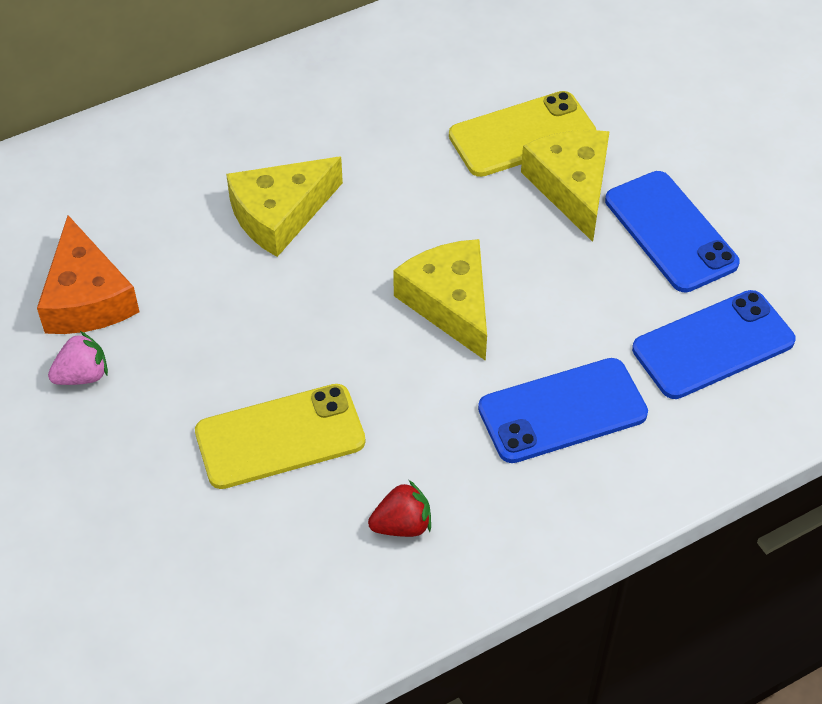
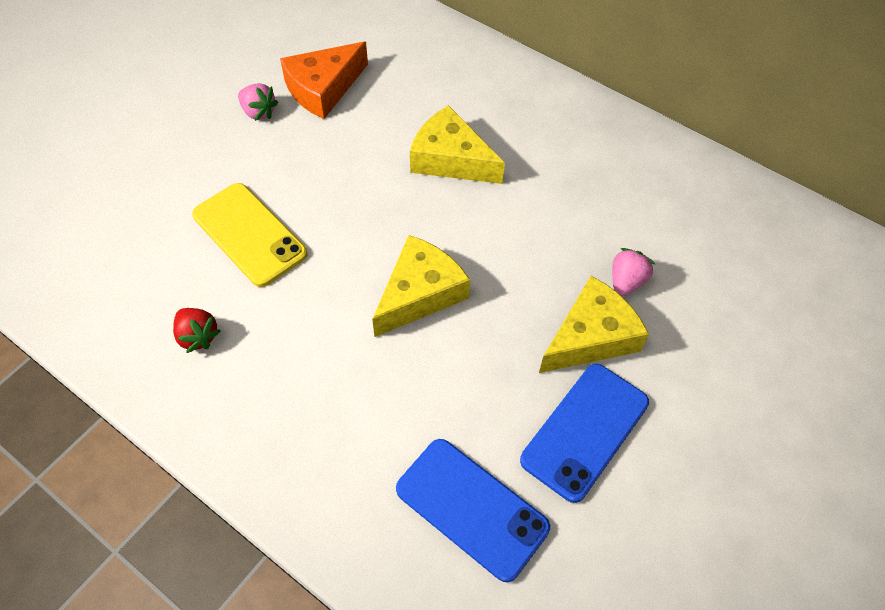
camera: 65 degrees right, 5 degrees up
(522, 135) = (626, 281): yellow phone -> pink strawberry
(562, 411) = (347, 409): blue phone -> none

